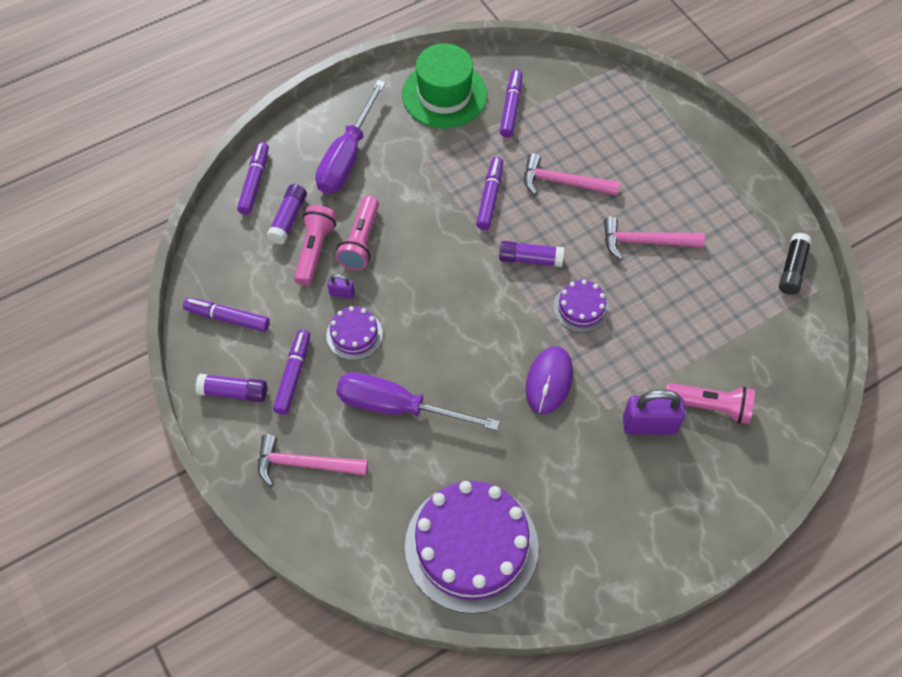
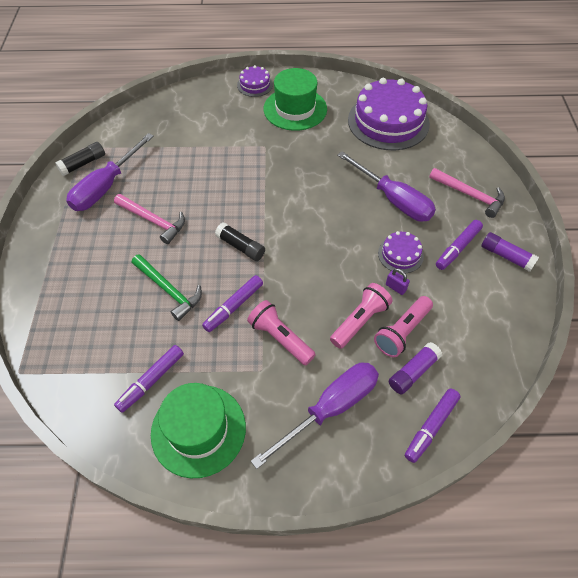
camera: 150 degrees left, 5 degrees down
(227, 318) = (495, 310): purple marker -> none
(530, 259) = (241, 247): purple glue stick -> black glue stick
(549, 381) = (287, 173): purple mouse -> none
(563, 182) = (169, 290): pink hammer -> green hammer
(581, 308) = (233, 201): purple cake -> purple cake (255, 85)
(616, 499) = (295, 109): none -> green hat
(649, 425) = (248, 130): purple padlock -> none
(710, 406) = (206, 123): pink flashlight -> pink flashlight (280, 338)
(735, 255) = (106, 186): none -> purple screwdriver

